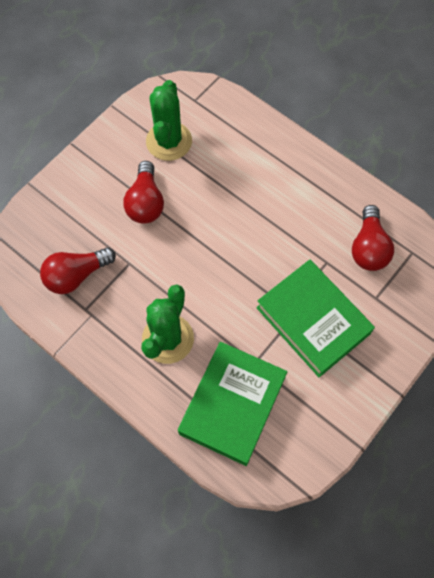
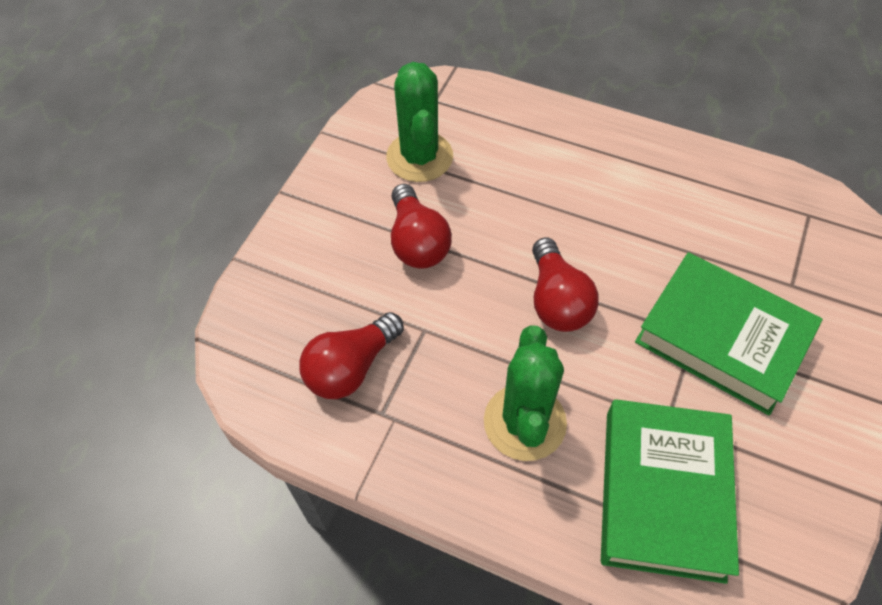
camera: 15 degrees left, 10 degrees down
(368, 248) = (749, 223): red light bulb -> red light bulb (557, 301)

